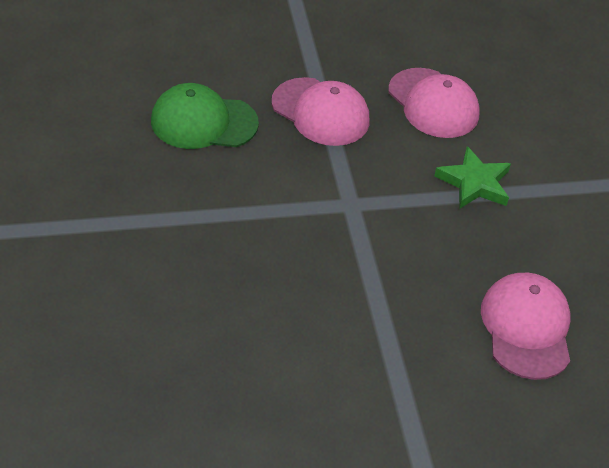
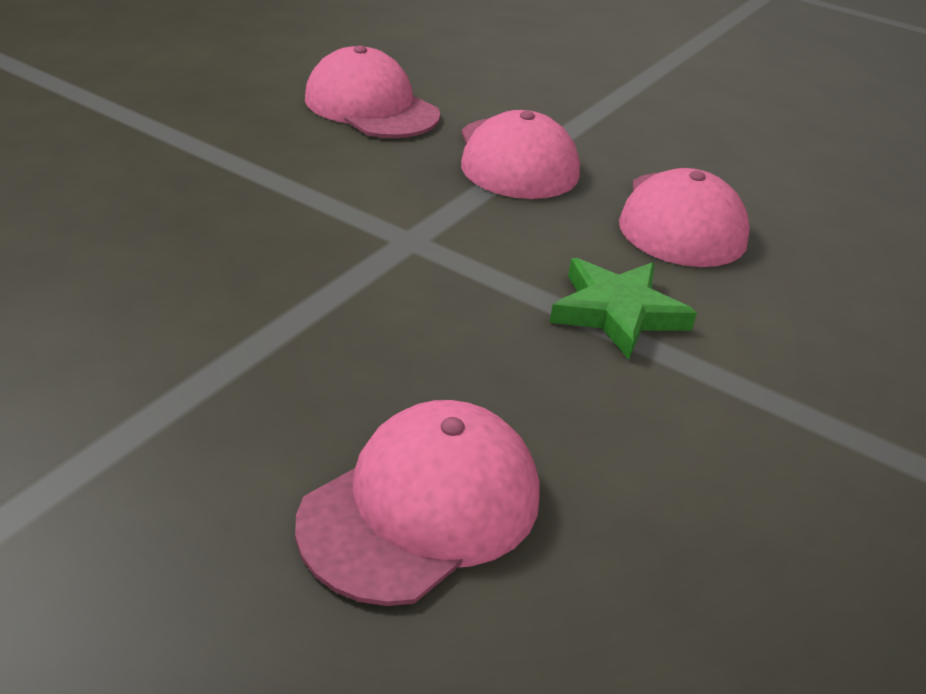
camera: 45 degrees right, 10 degrees down
(203, 122) = (371, 106): green cap -> pink cap

